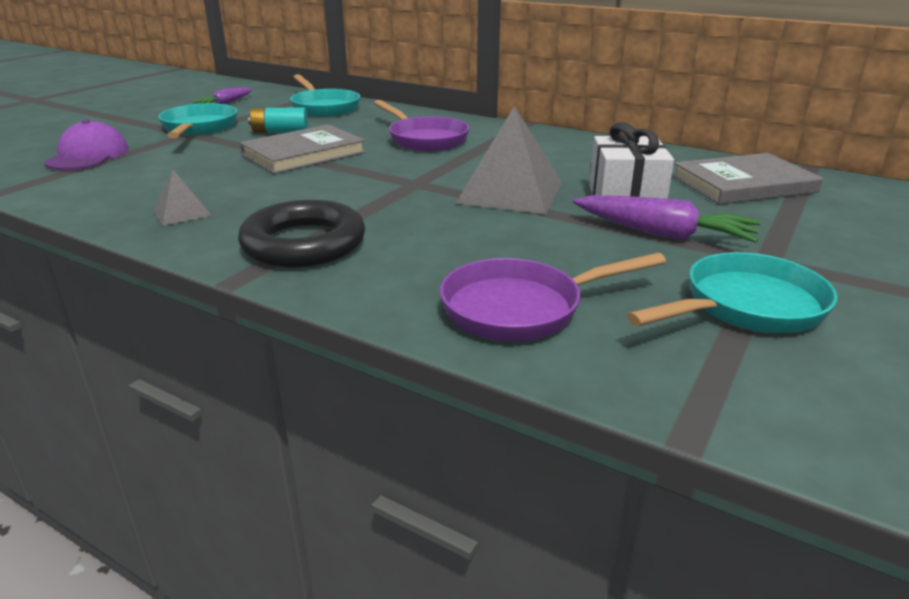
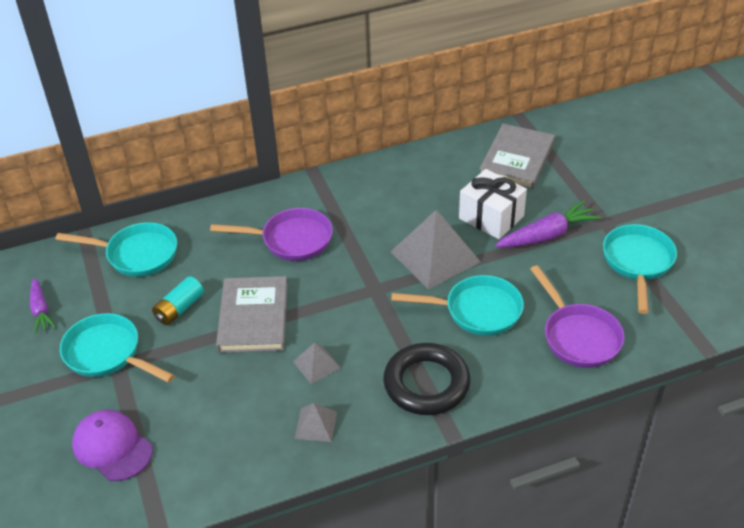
camera: 50 degrees left, 15 degrees up
(271, 190) = (317, 364): none -> grey pyramid
(462, 235) = (477, 311): none -> turquoise pan
(521, 308) = (578, 336): purple pan -> purple pan turned 45 degrees counterclockwise

